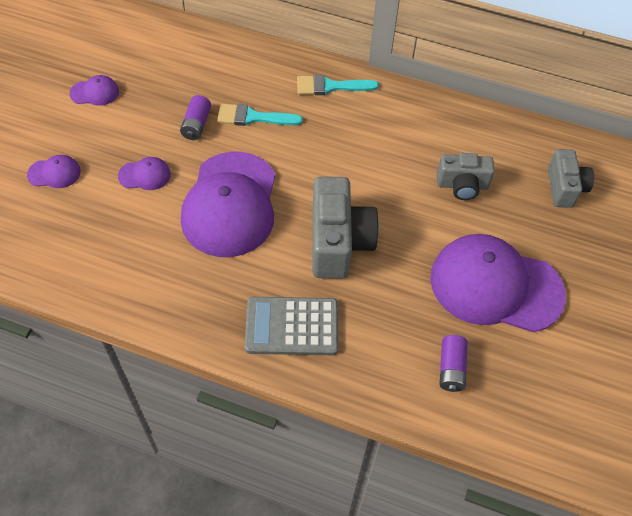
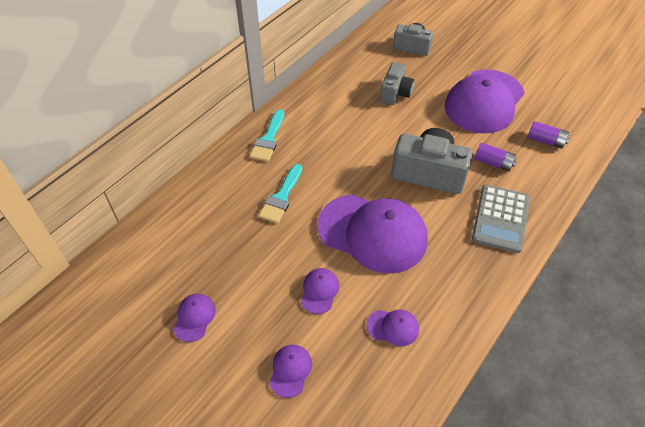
camera: 70 degrees left, 5 degrees down
(116, 243) = (393, 327): none -> purple cap
(196, 125) = (273, 240): purple battery -> purple battery (493, 163)

